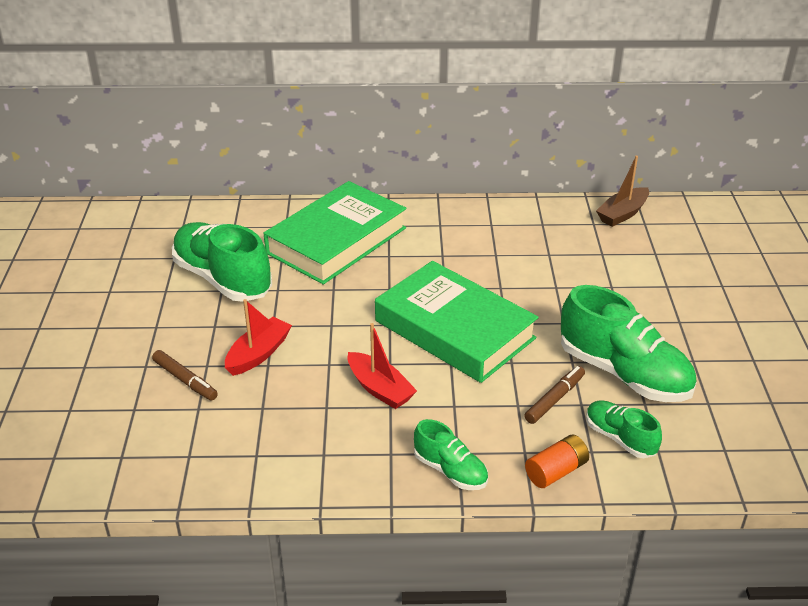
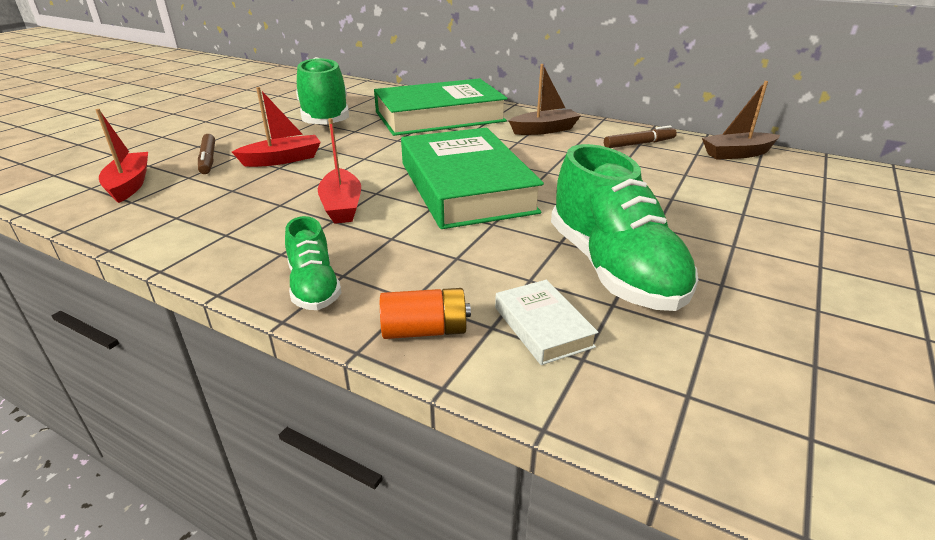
camera: 30 degrees right, 5 degrees down
(156, 439) = (130, 185): none -> red boat
(450, 230) = (544, 130): none -> brown boat
(554, 399) = (503, 265): brown marker -> brown marker (639, 144)
(619, 438) = (542, 327): green shoe -> white book

